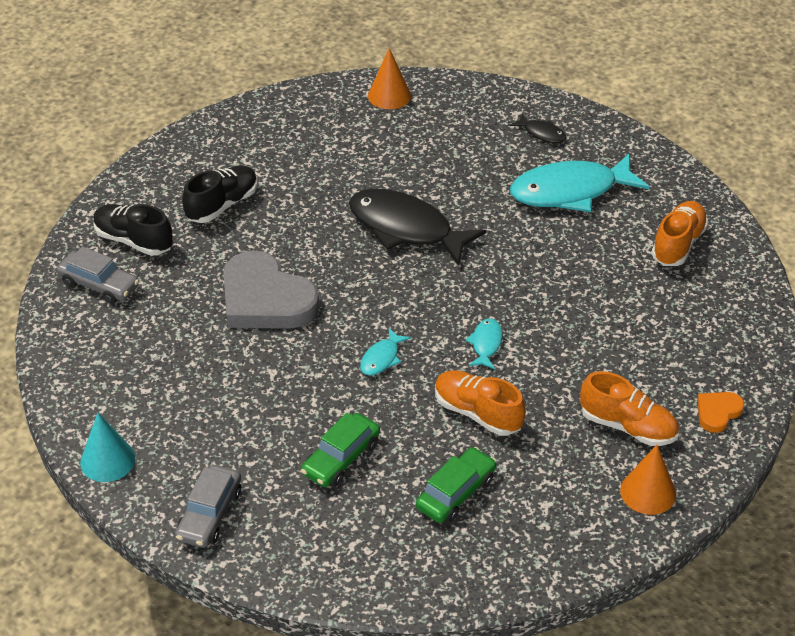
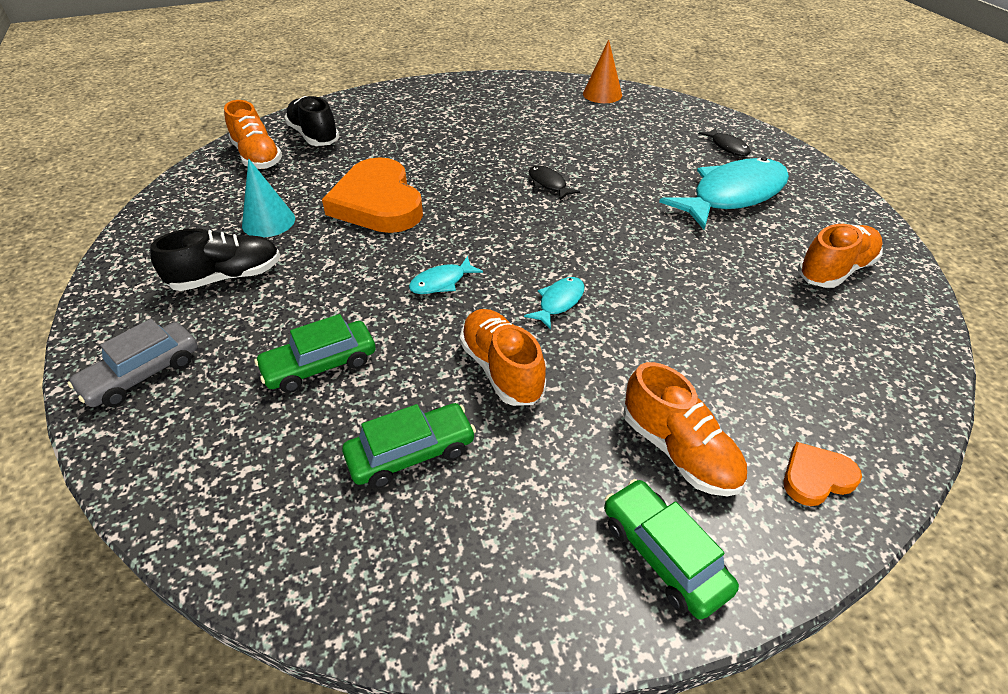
camera: 25 degrees right, 0 degrees up
(99, 284) = (257, 157): grey car -> orange shoe
(107, 460) = (114, 289): turquoise cone -> turquoise cone (268, 222)
(222, 205) = (405, 130): black shoe -> black shoe (227, 277)
(265, 299) = (378, 203): grey heart -> orange heart
(406, 228) = (548, 184): black fish -> black fish, size x0.44
(570, 191) = (732, 195): turquoise fish -> turquoise fish turned 135 degrees clockwise
(648, 492) = (663, 554): orange cone -> green car

